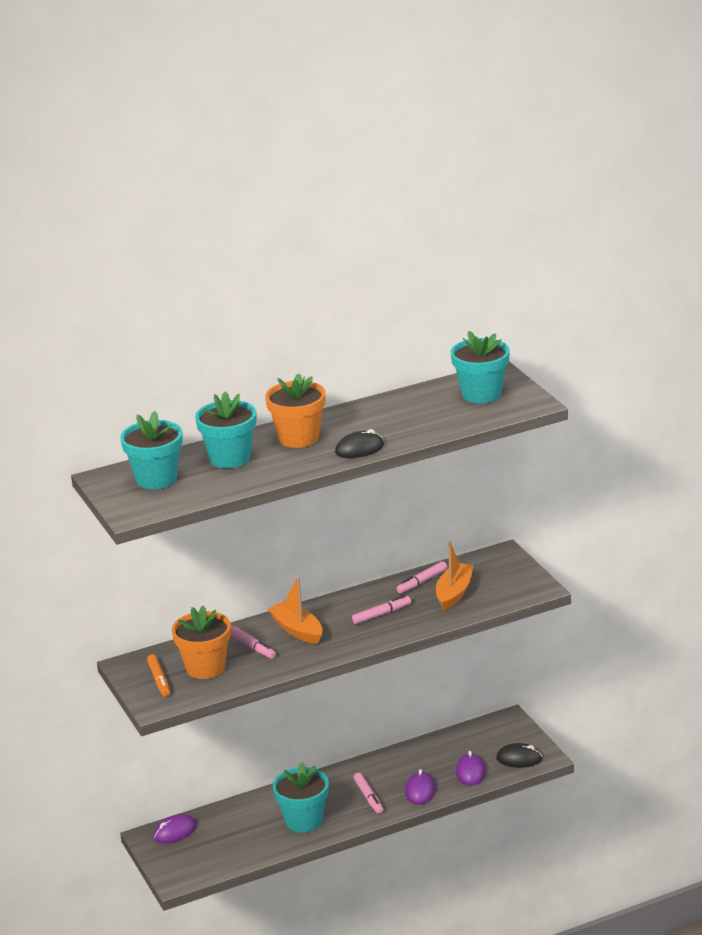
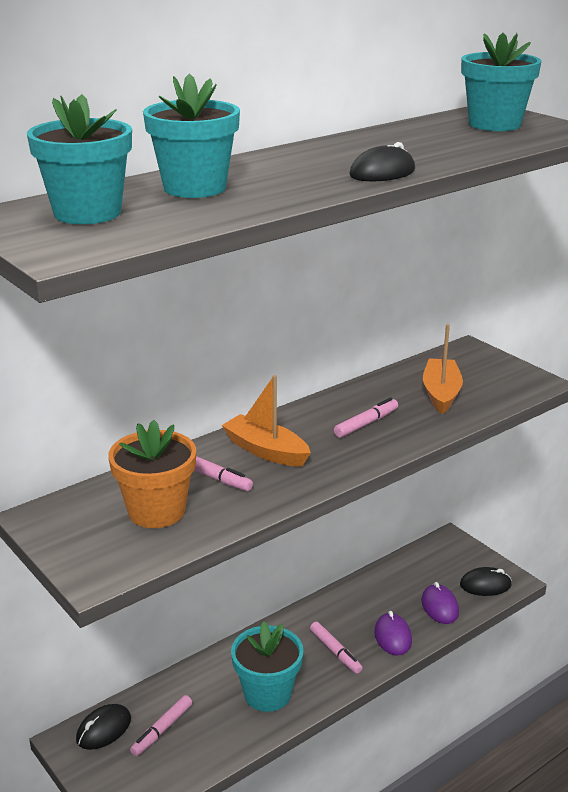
camera: 15 degrees left, 0 degrees up
(159, 680) = (92, 535): orange marker -> none
(175, 832) = (104, 729): purple mouse -> black mouse
(299, 438) = (284, 166): orange flower pot -> none
(422, 582) = (394, 384): pink marker -> pink marker (162, 730)

